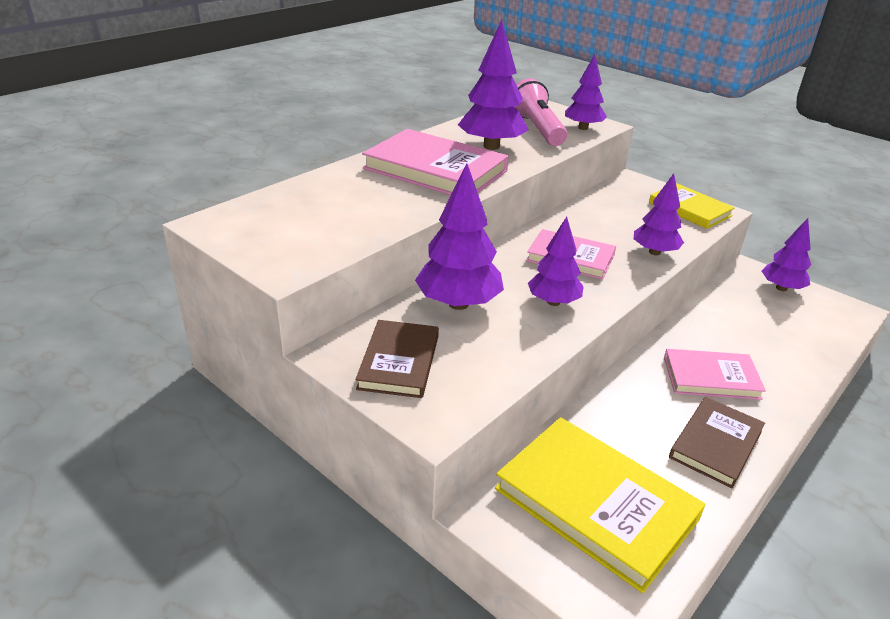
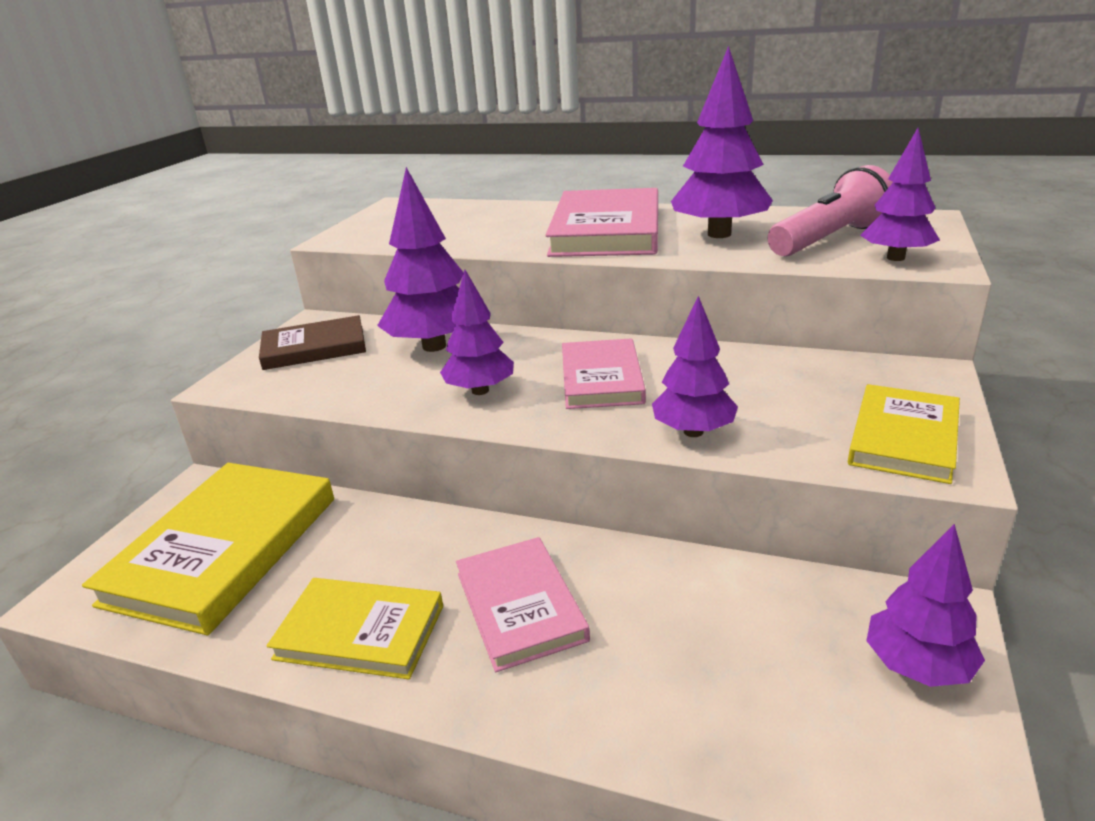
camera: 70 degrees right, 5 degrees down
(715, 444) = (360, 632): brown book -> yellow book

